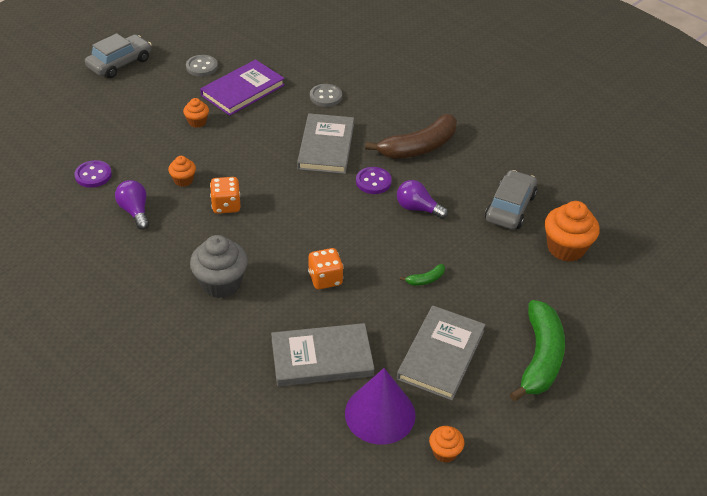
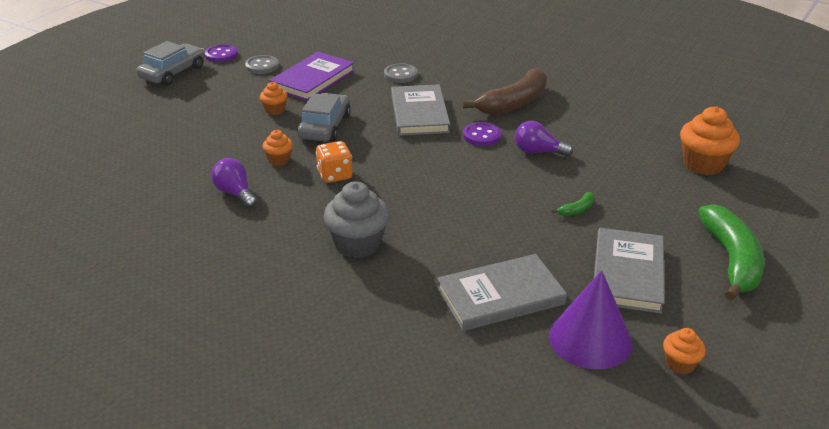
camera: 10 degrees left, 10 degrees down
(93, 175) = (176, 168): purple button -> purple button (221, 55)
(325, 279) = (470, 224): orange dice -> none
(510, 207) = (629, 139): grey car -> grey car (325, 127)

